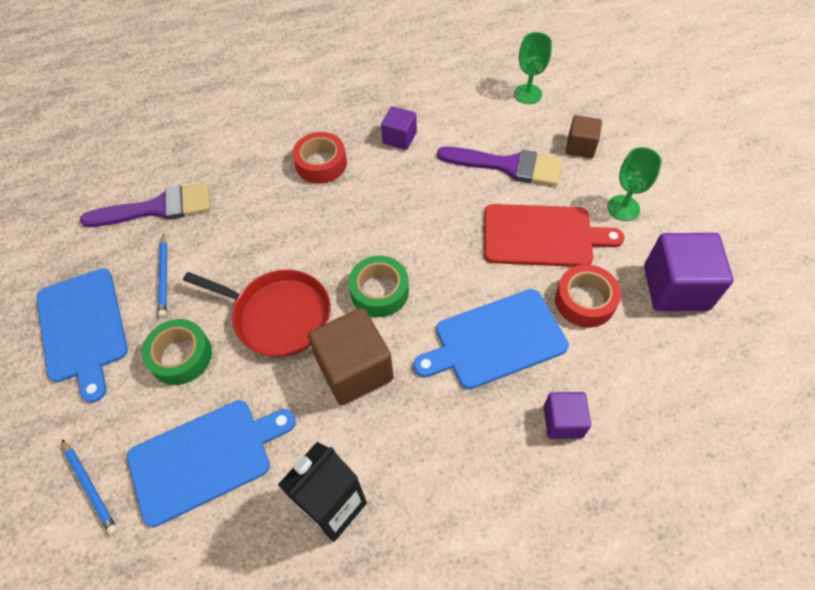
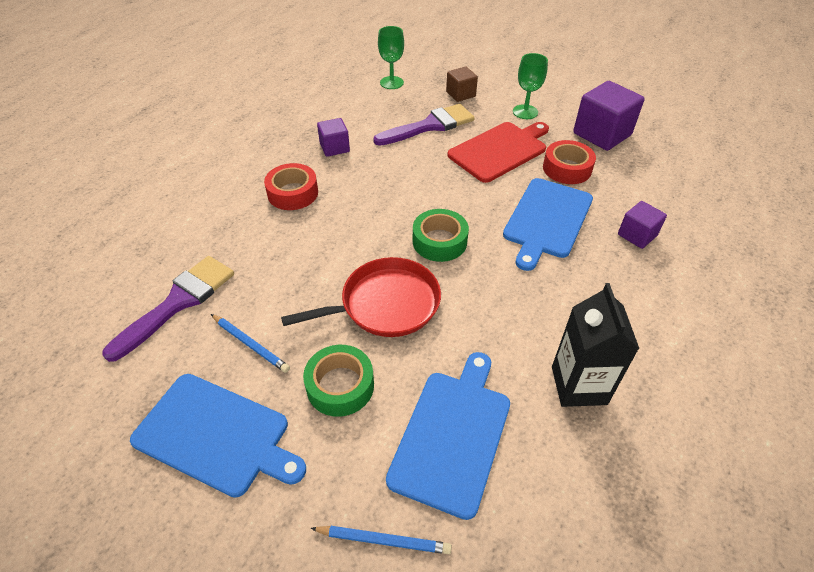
camera: 45 degrees left, 10 degrees down
(355, 369) = (484, 297): brown cube -> none

